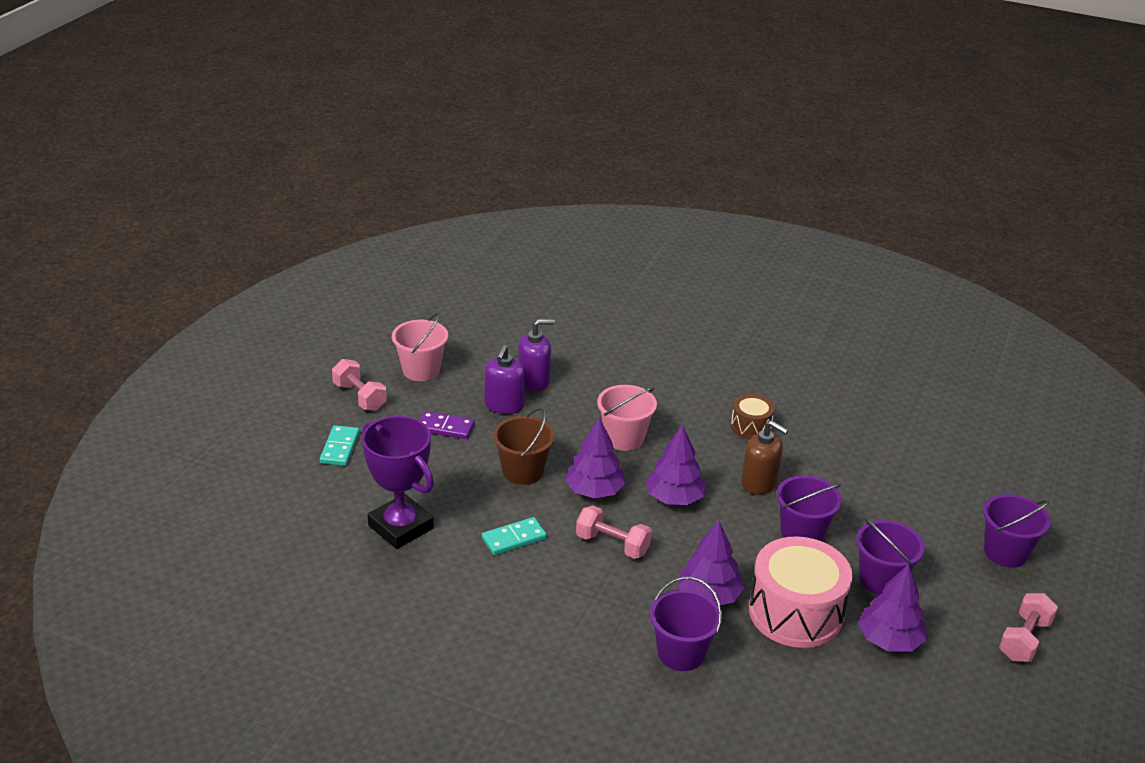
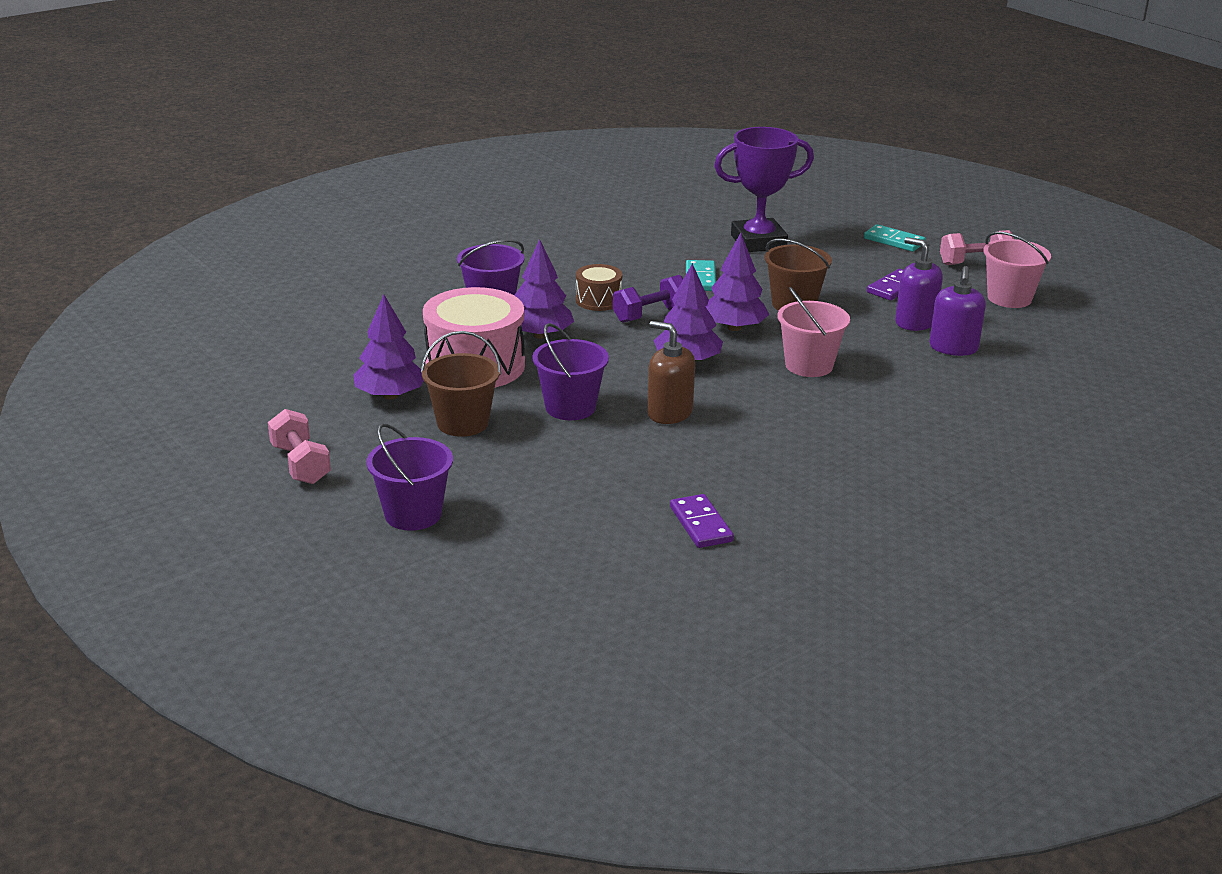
camera: 120 degrees right, 5 degrees down
(612, 544) = (650, 315): pink dumbbell -> purple dumbbell
(751, 427) = (772, 443): brown drum -> brown drum (598, 300)
(759, 483) = (669, 413): brown soap dispenser -> brown soap dispenser turned 60 degrees clockwise
(873, 429) = (700, 524): none -> purple domino
(881, 580) = (462, 423): purple bucket -> brown bucket

